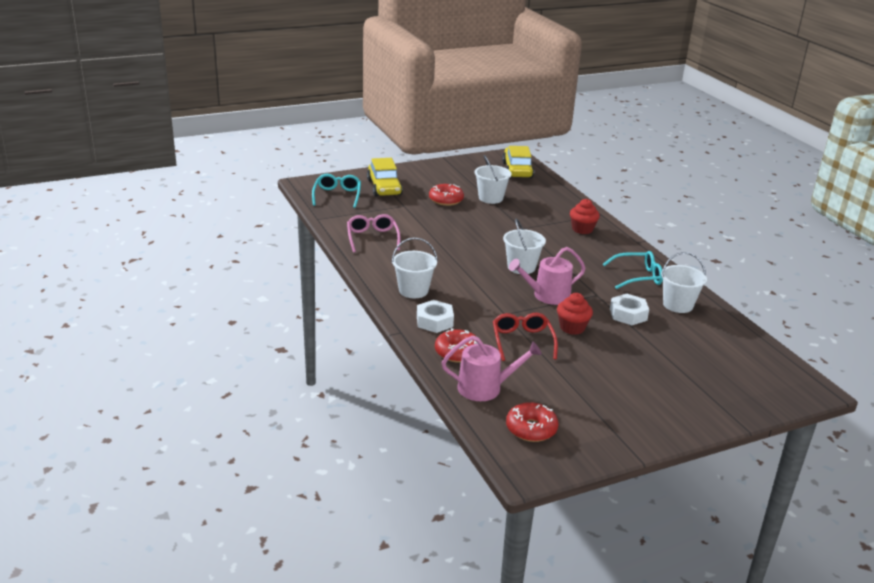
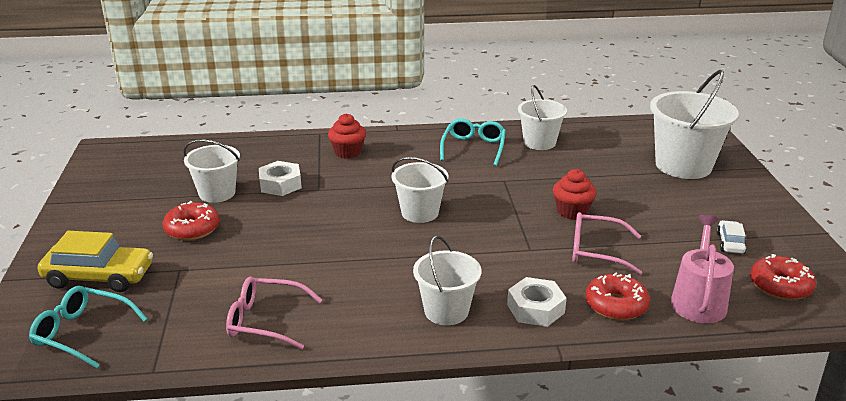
camera: 70 degrees left, 0 degrees up
(517, 170) = (152, 157): yellow car -> none
(522, 341) = (597, 251): red glasses -> pink glasses
(547, 295) = (496, 211): pink watering can -> none
(581, 405) = (730, 243): none -> white car
(628, 314) = (551, 173): white nut -> white nut (280, 184)
(705, 381) = (683, 165): none -> white bucket

